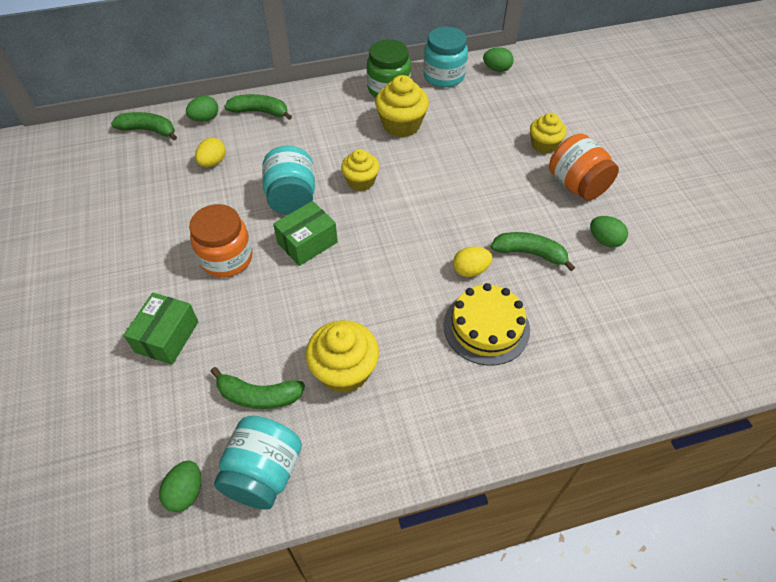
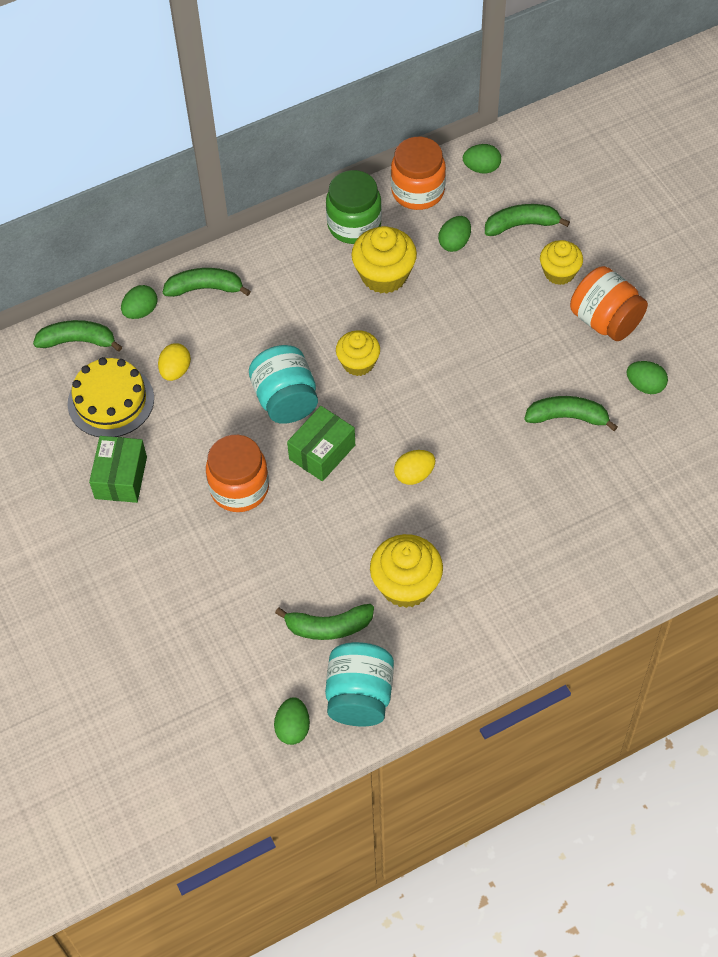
camera: 10 degrees left, 5 degrees up
(167, 337) = (211, 587): green box -> green box (121, 477)
(444, 76) = (418, 191): turquoise jar -> orange jar
(463, 112) = (454, 243): none -> green egg
(470, 270) = (508, 450): yellow egg -> yellow egg (414, 475)
(486, 327) = (538, 510): yellow cake -> yellow cake (111, 401)
(520, 109) = (521, 225): none -> green banana

